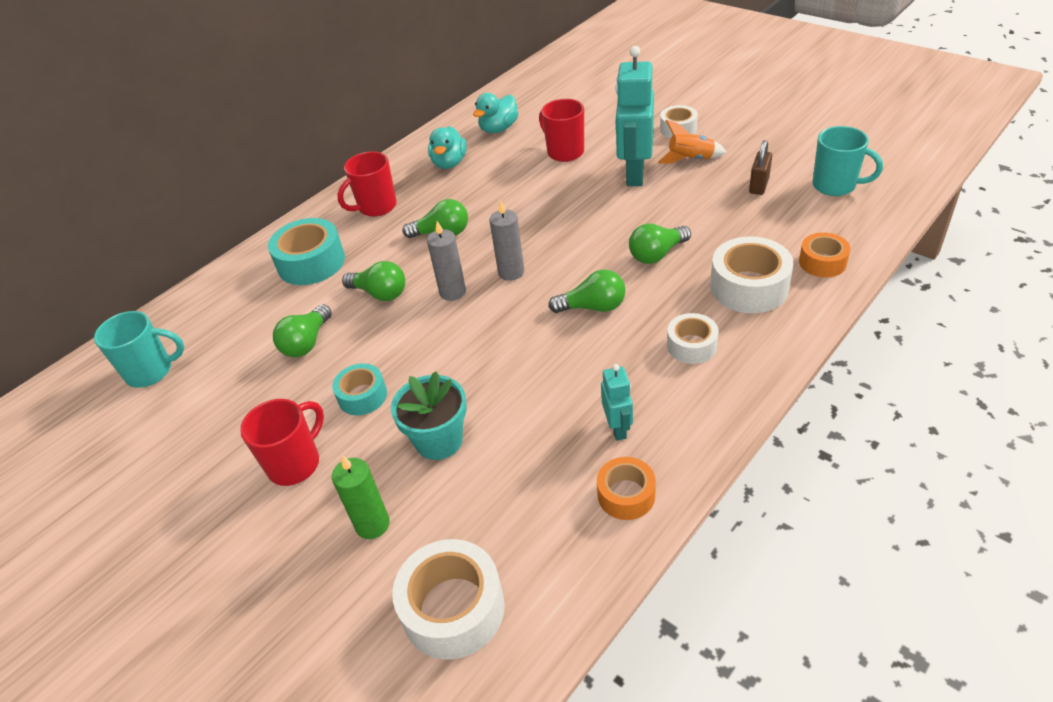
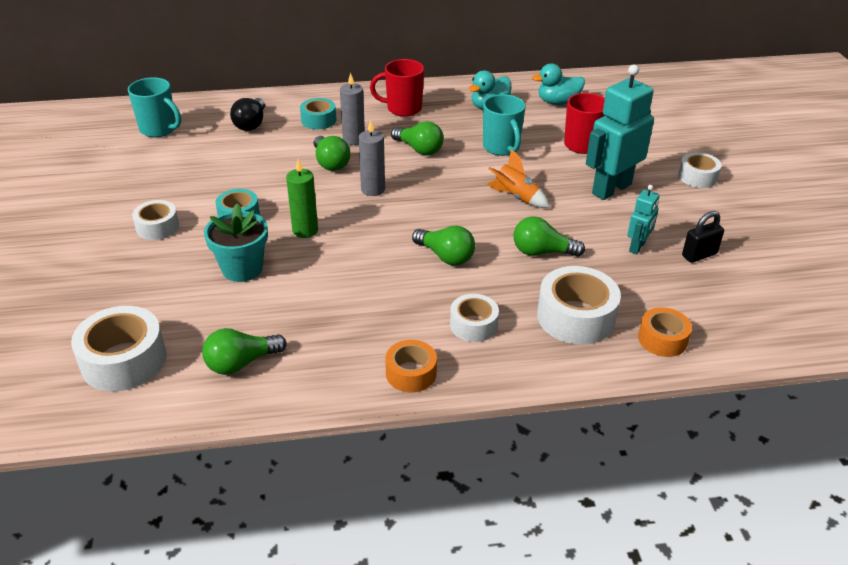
camera: 35 degrees right, 5 degrees down
(247, 306) = (251, 124): none -> black light bulb
(295, 464) = (157, 227): red mug -> white tape
(307, 343) = (252, 165): green light bulb -> green light bulb (241, 363)
(311, 262) = (318, 120): turquoise tape -> turquoise tape, size x0.61
(372, 524) = (148, 287): green candle -> green candle (305, 230)
(511, 272) = (426, 200): grey candle -> grey candle (353, 140)
(618, 428) = (349, 338): turquoise robot -> turquoise robot (637, 247)
(626, 495) = (296, 378): orange tape -> orange tape (411, 373)
(690, 160) = (672, 204): orange rocket -> orange rocket (516, 197)
(759, 186) = (699, 255): brown padlock -> black padlock
(835, 186) = (767, 294): turquoise mug -> turquoise mug (501, 148)

